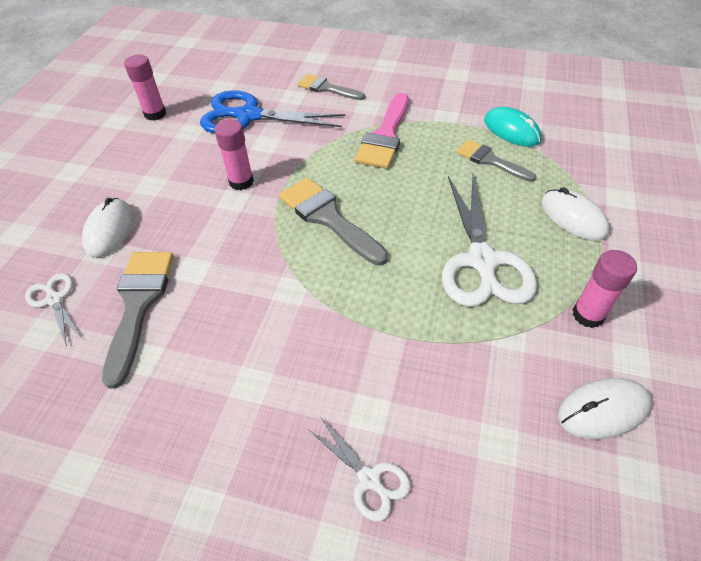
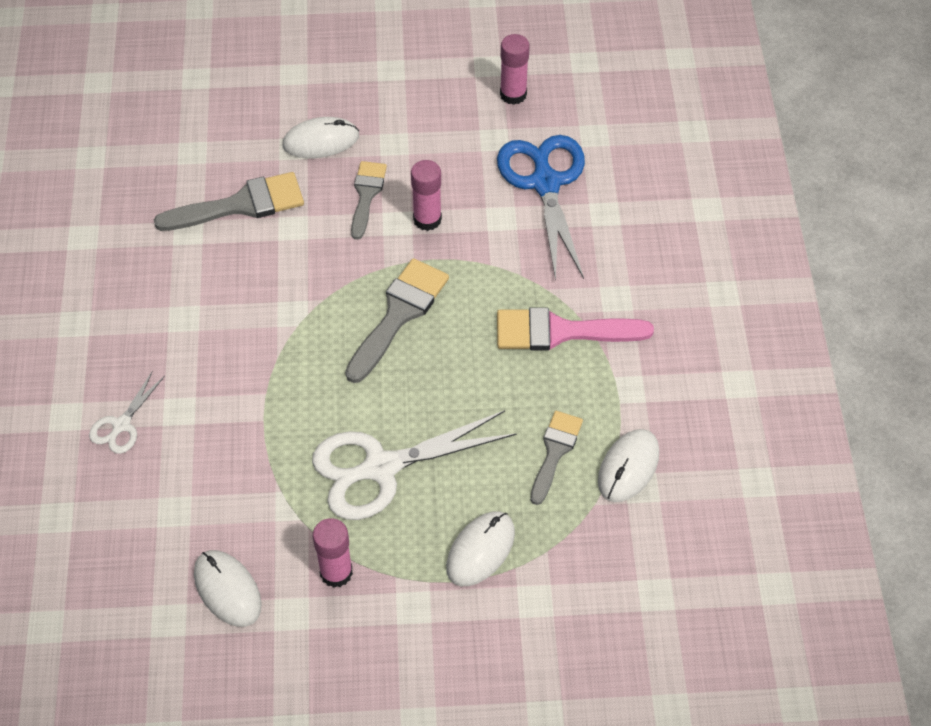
camera: 70 degrees right, 5 degrees up
(54, 300) = (228, 143): white scissors -> none
(327, 88) = (637, 243): grey brush -> grey brush (366, 195)
(511, 130) = (628, 467): turquoise mouse -> white mouse

